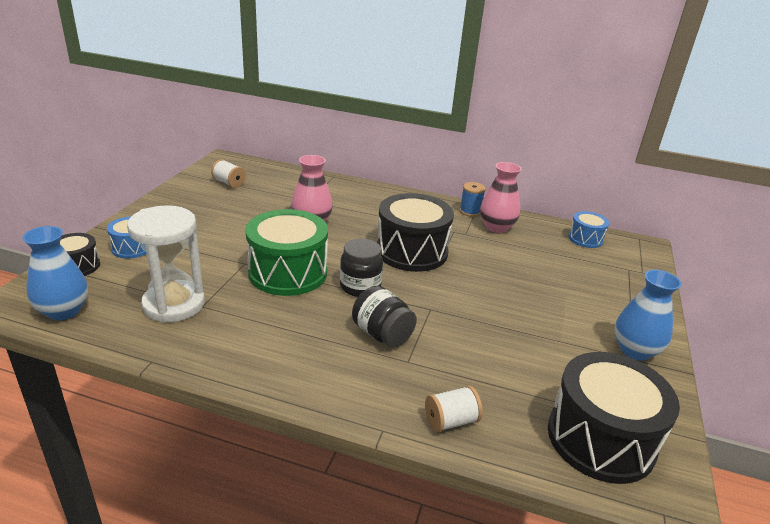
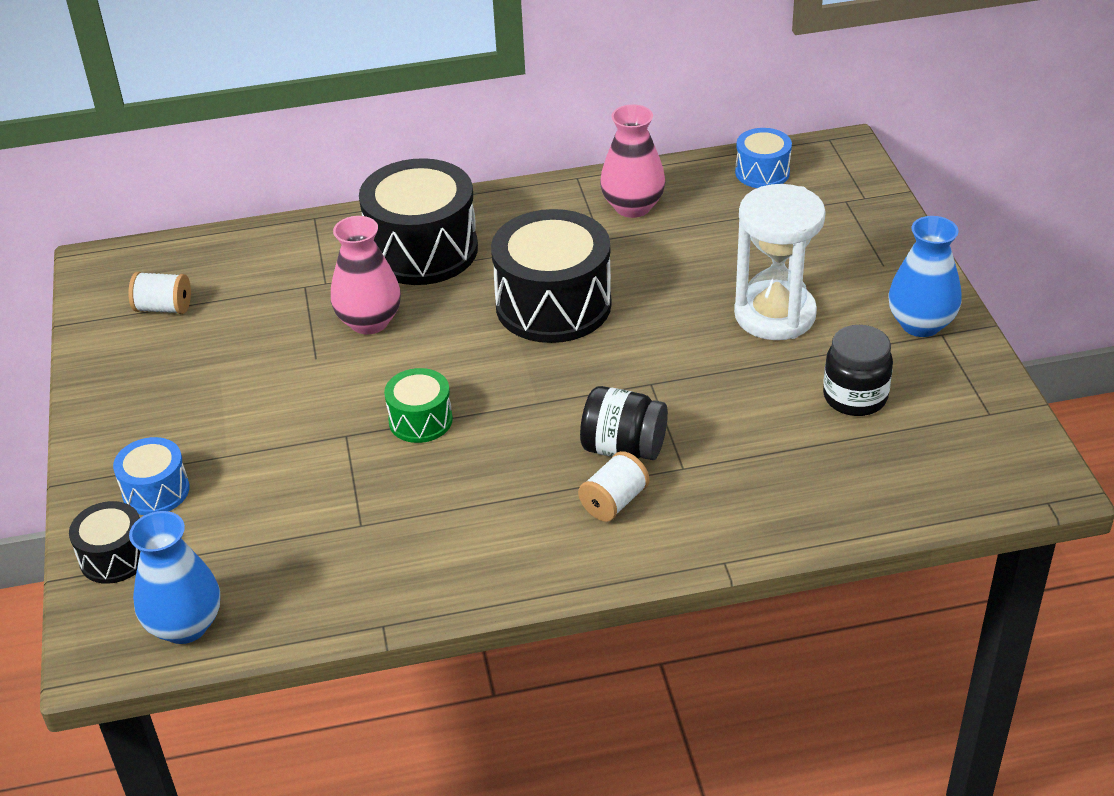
camera: 25 degrees left, 10 degrees up
(174, 304) = (321, 541): white hourglass -> white hourglass (775, 315)
(288, 272) = (420, 420): green drum -> green drum, size x0.51
(360, 287) = (536, 394): black jar -> black jar (855, 397)
(451, 421) = (786, 514): white spool -> white spool (614, 502)
(470, 211) = (575, 194): blue spool -> none
(600, 439) = (947, 454): black drum -> black drum (422, 250)

